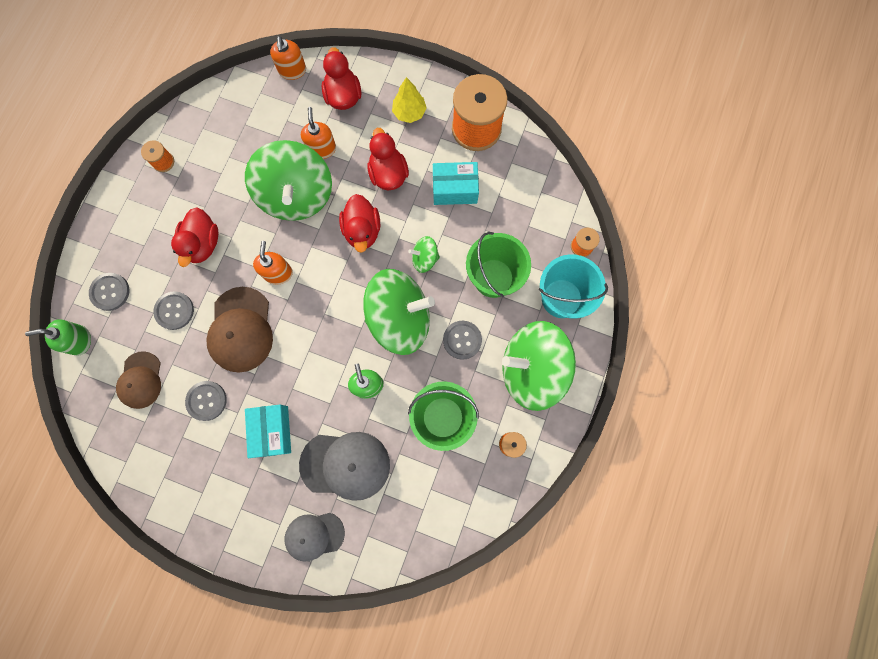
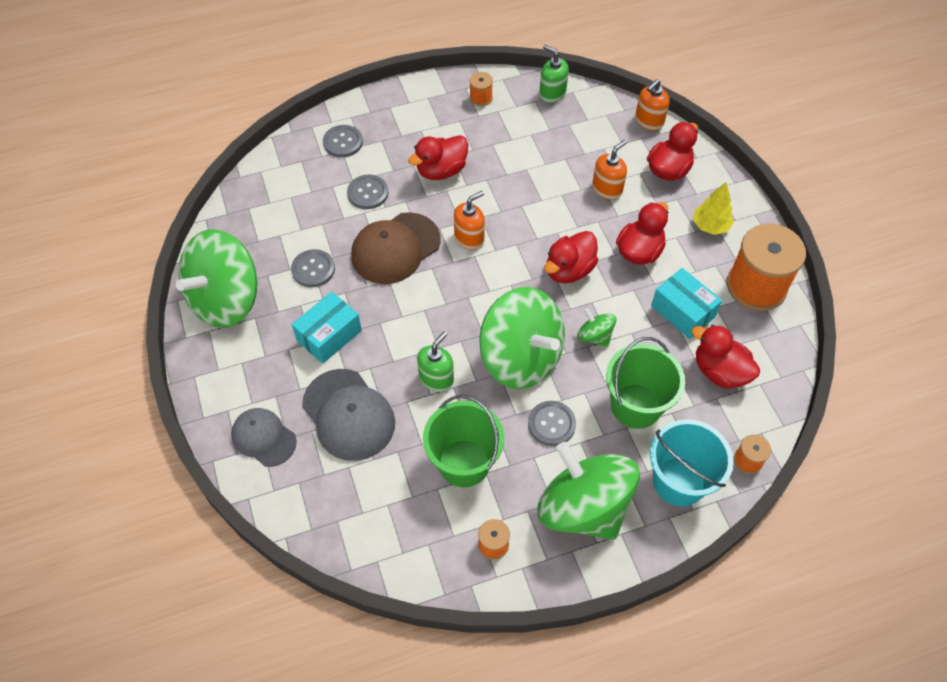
camera: 50 degrees right, 20 degrees down
(79, 340) = (286, 152): green soap dispenser -> green soap dispenser (552, 93)
(140, 380) = (290, 213): brown cap -> none
(297, 195) = (549, 202): green spinning top -> green spinning top (226, 300)
(513, 207) = (719, 371): none -> red duck

